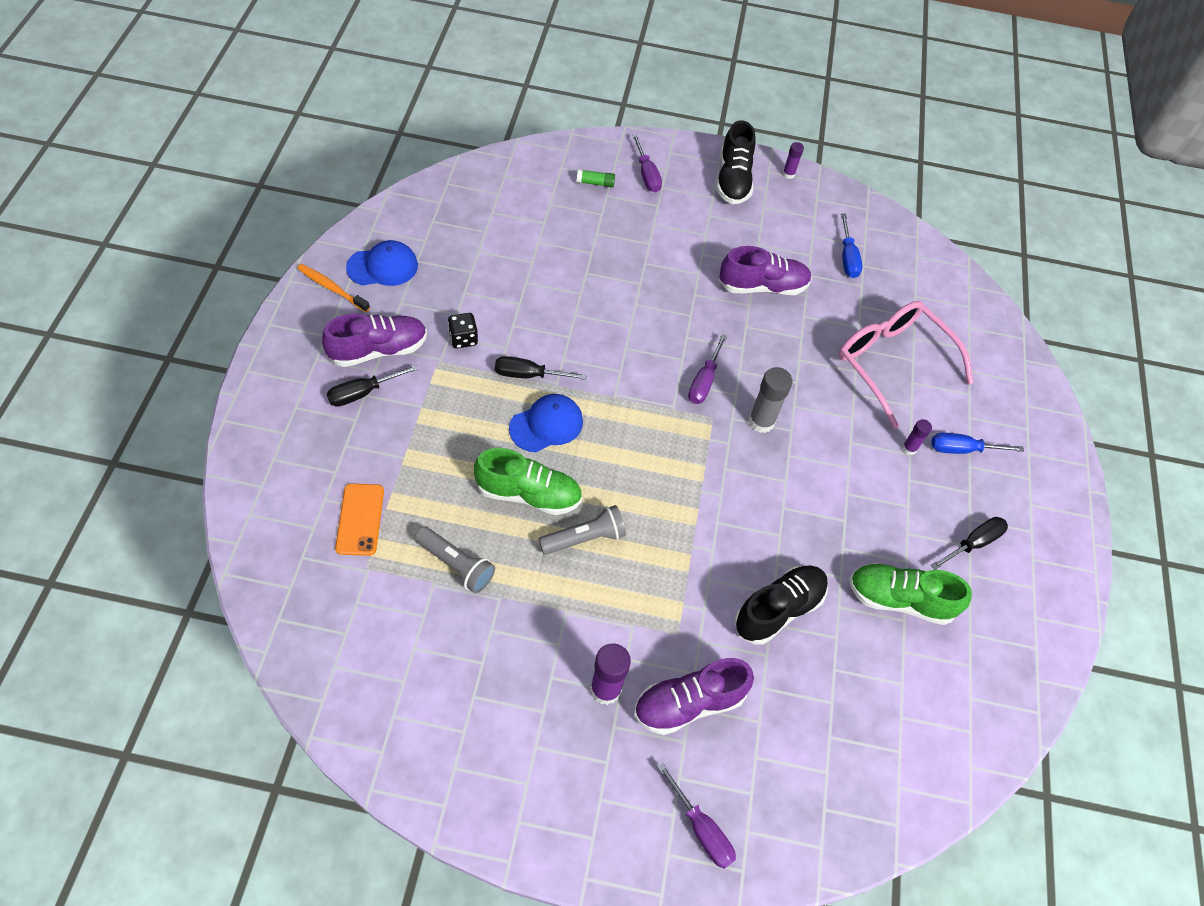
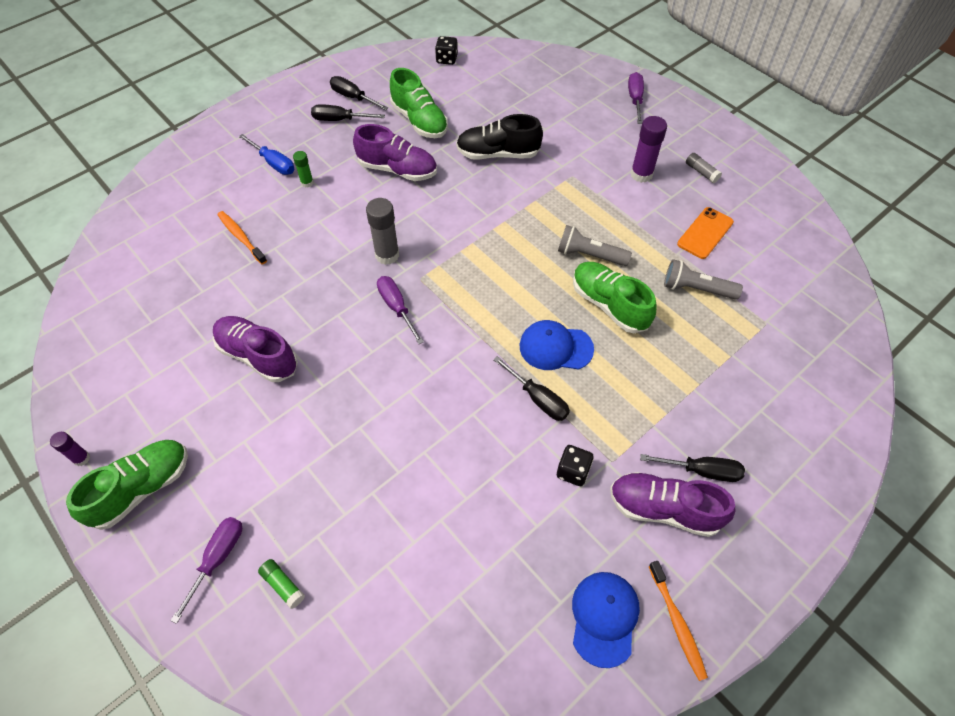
camera: 135 degrees left, 0 degrees up
(360, 519) = (756, 360): orange phone -> orange phone (705, 233)
(383, 266) = (604, 618): blue cap -> blue cap turned 75 degrees clockwise
(456, 565) = (696, 289): grey flashlight -> grey flashlight turned 60 degrees counterclockwise
(539, 743) = (701, 172): none -> grey glue stick
(689, 703) = (596, 144): purple shoe -> purple shoe (397, 169)
(704, 381) = (397, 308): purple screwdriver -> purple screwdriver turned 90 degrees counterclockwise
(733, 180) = (141, 489): black shoe -> green shoe
(847, 257) = (153, 336): blue screwdriver -> none
(891, 363) = (241, 237): pink glasses -> orange toothbrush
(909, 448) = (307, 183): purple glue stick -> green glue stick
(977, 728) = (446, 59): none -> black dice
(998, 584) = (353, 97): none -> black screwdriver

